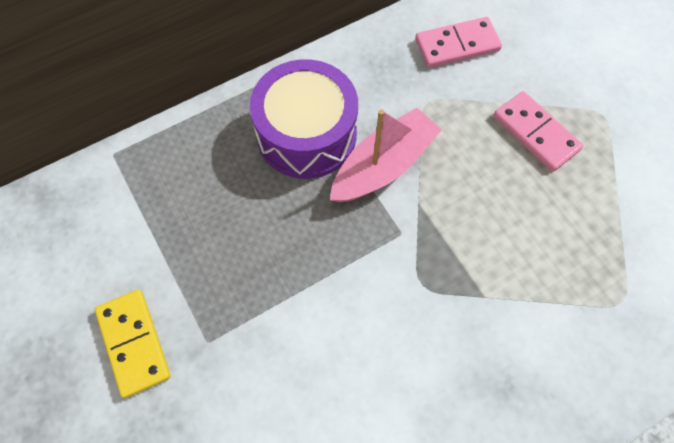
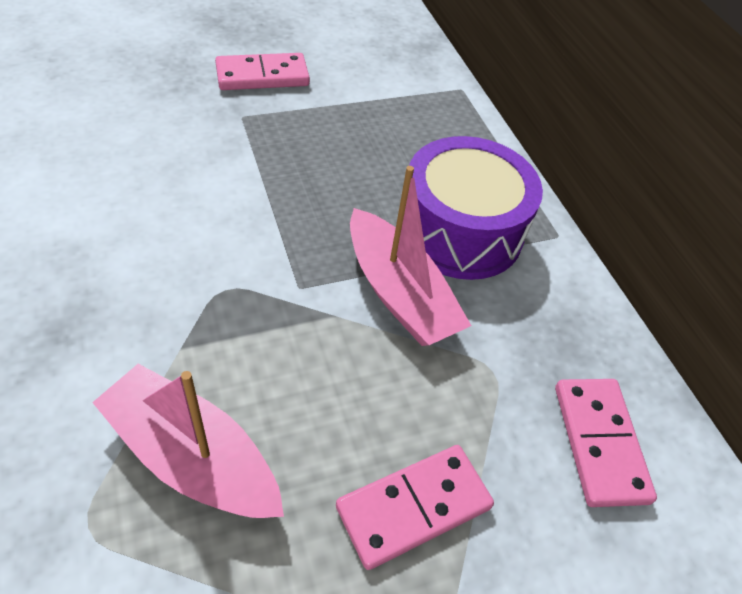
camera: 95 degrees right, 15 degrees down
(134, 343) = (262, 76): yellow domino -> pink domino
(557, 259) = (192, 457): none -> pink boat

